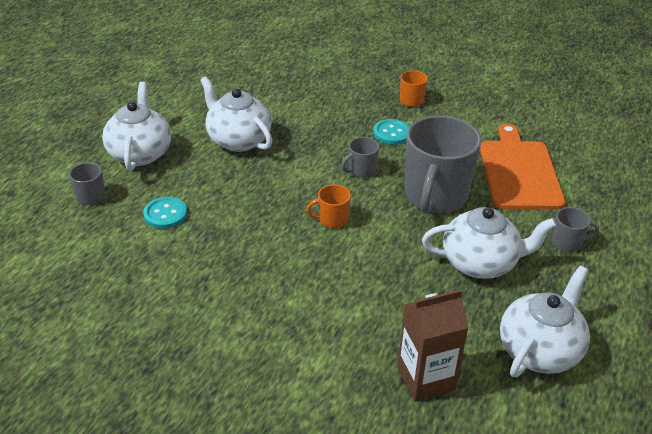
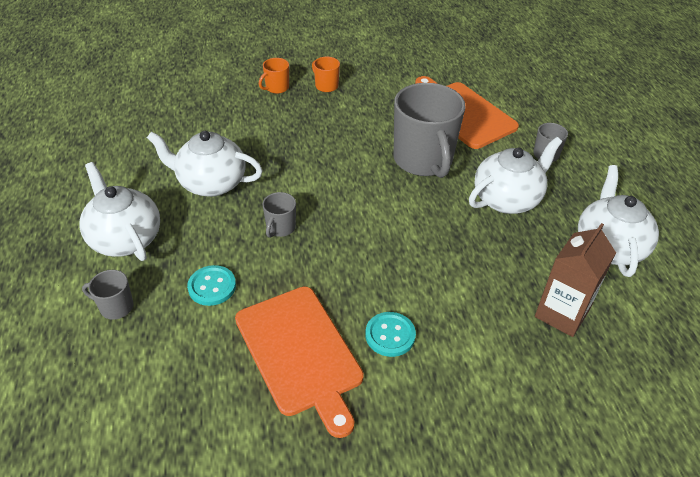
camera: 35 degrees left, 5 degrees up
(179, 291) = (300, 353): none -> orange cutting board
(332, 220) = (365, 218): orange mug -> orange mug (276, 88)
(361, 170) = (346, 164): grey mug -> grey mug (280, 228)
(392, 133) = (338, 121): turquoise button -> turquoise button (390, 335)

